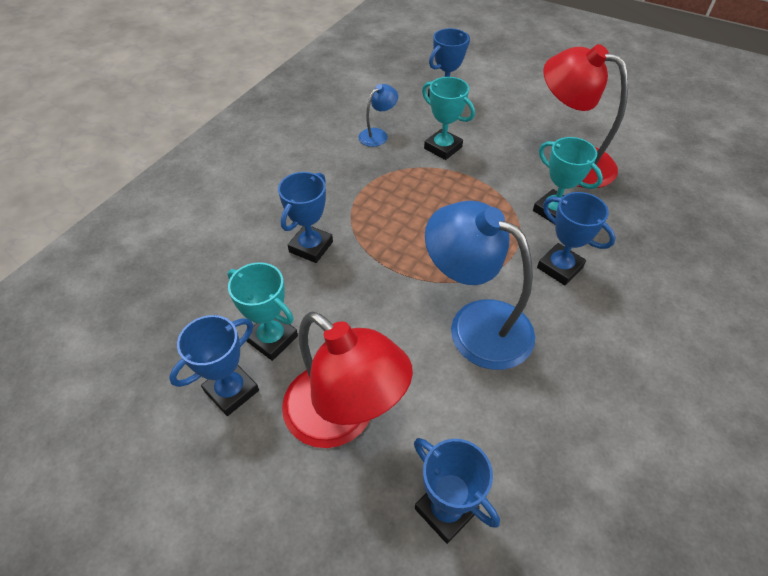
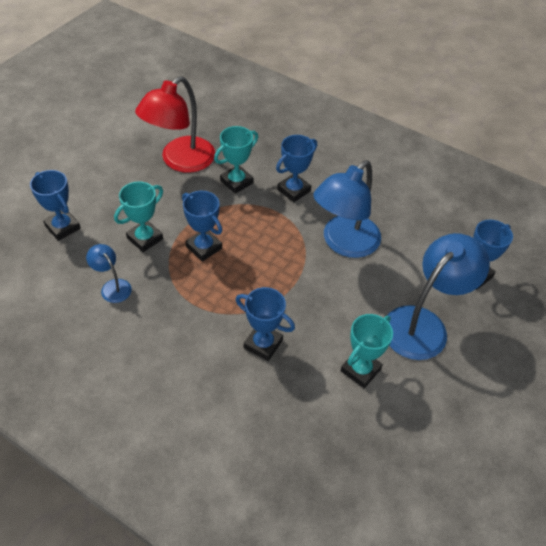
camera: 90 degrees left, 0 degrees up
(231, 390) = (408, 395): blue trophy -> blue trophy (204, 247)
(343, 418) = (423, 324): red lamp -> blue lamp

